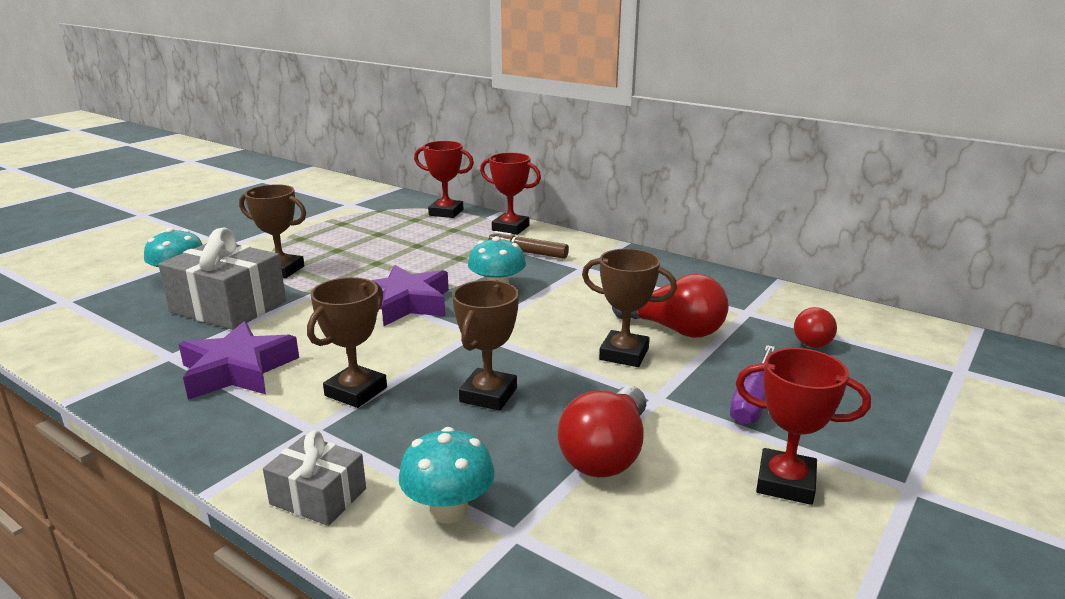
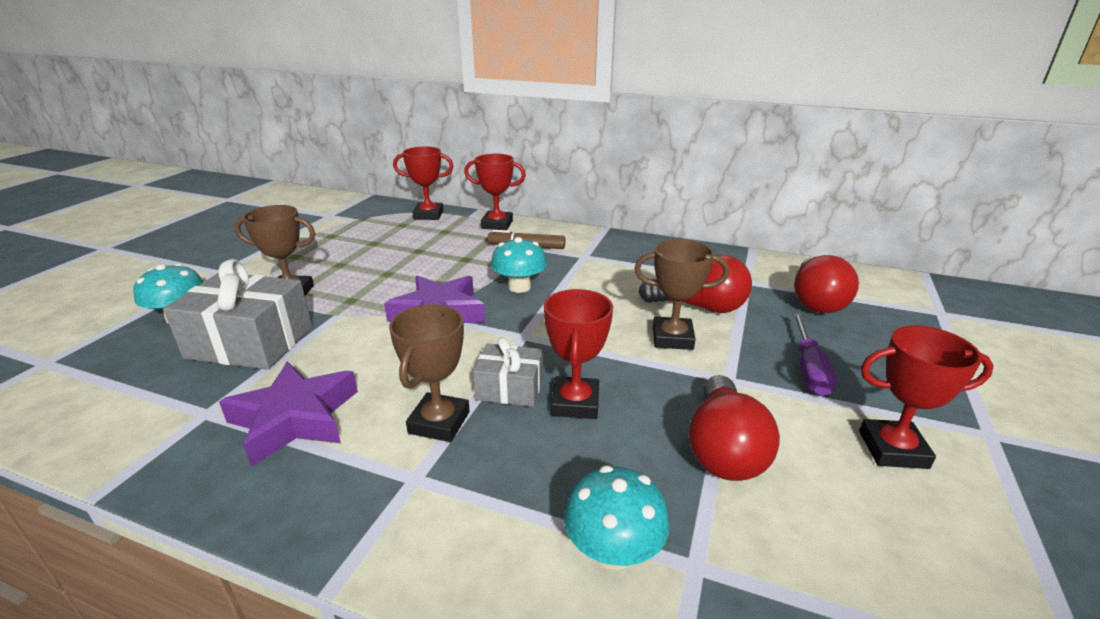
camera: 15 degrees left, 5 degrees up
(318, 496) = (464, 566): grey gift -> grey gift (510, 388)
(488, 395) = (575, 403): brown trophy -> red trophy
(814, 340) = (816, 301): red light bulb -> red light bulb, size x1.61

